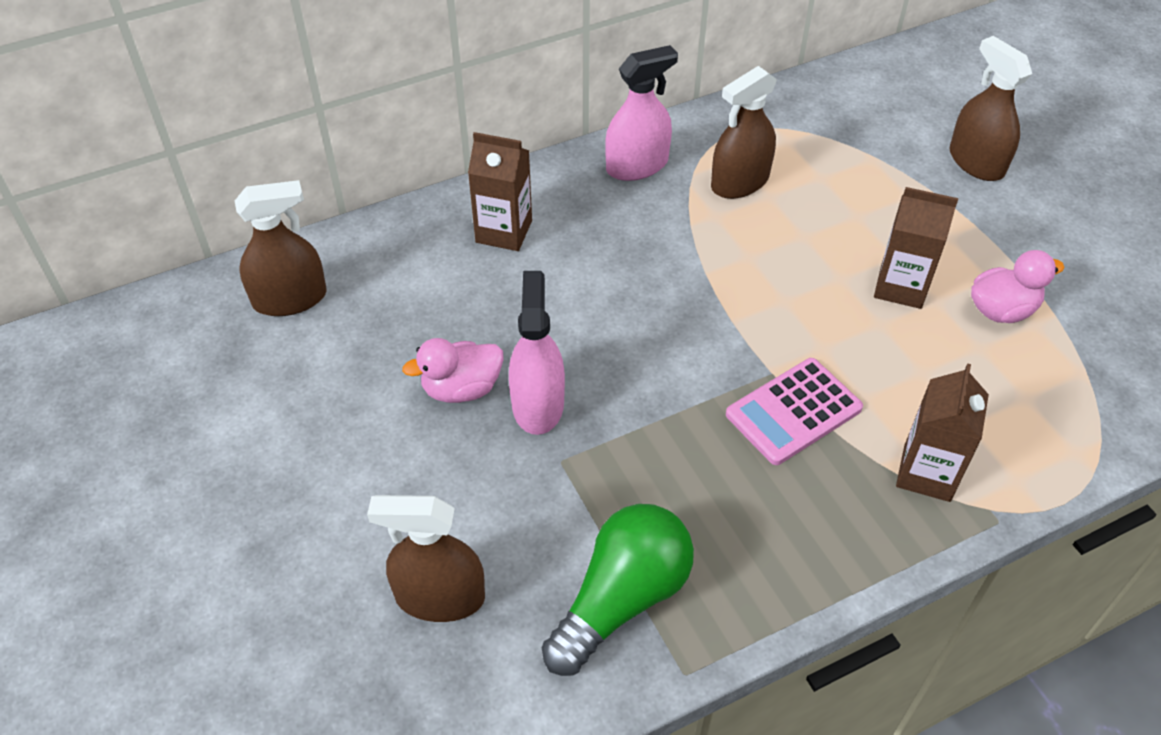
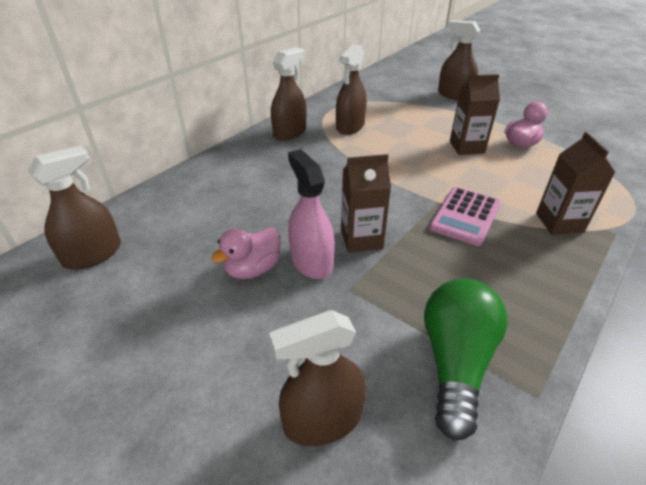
camera: 25 degrees left, 10 degrees down
(504, 231) = (230, 179): brown carton -> brown carton (361, 239)
(637, 165) = (289, 132): pink spray bottle -> brown spray bottle

